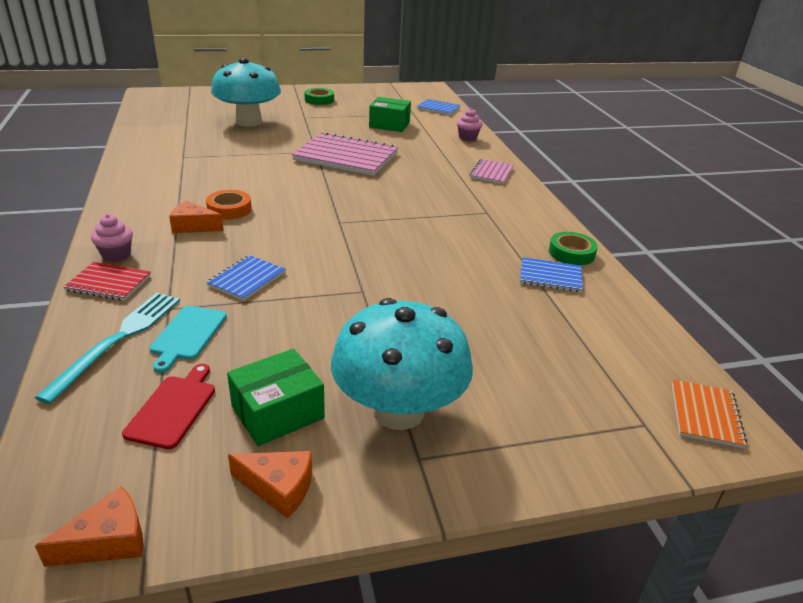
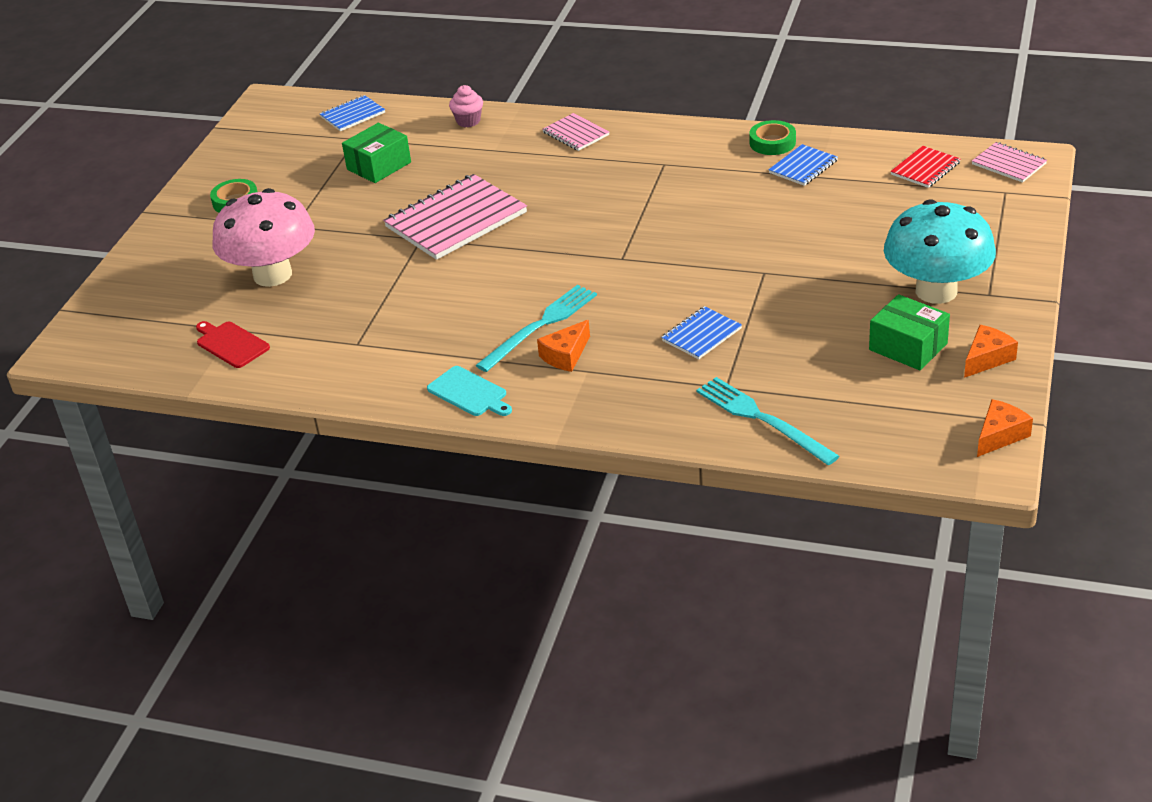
camera: 55 degrees left, 5 degrees up
(108, 283) = (655, 420): red notebook -> red notebook (925, 169)
(108, 541) = (1000, 435): orange cheese -> orange cheese turned 45 degrees clockwise
(116, 255) = (598, 412): pink cupcake -> none
(173, 408) = (876, 396): red cutting board -> red cutting board (231, 344)
(187, 335) = (777, 380): turquoise cutting board -> turquoise cutting board (469, 393)
(229, 209) = (540, 326): orange tape -> turquoise fork
(247, 279) = (701, 334): blue notebook -> blue notebook turned 75 degrees clockwise
(249, 122) = (272, 275): turquoise mushroom -> pink mushroom
(278, 412) = (908, 347): green box -> green box turned 45 degrees counterclockwise
(705, 415) = (1009, 164): orange notebook -> pink notebook

